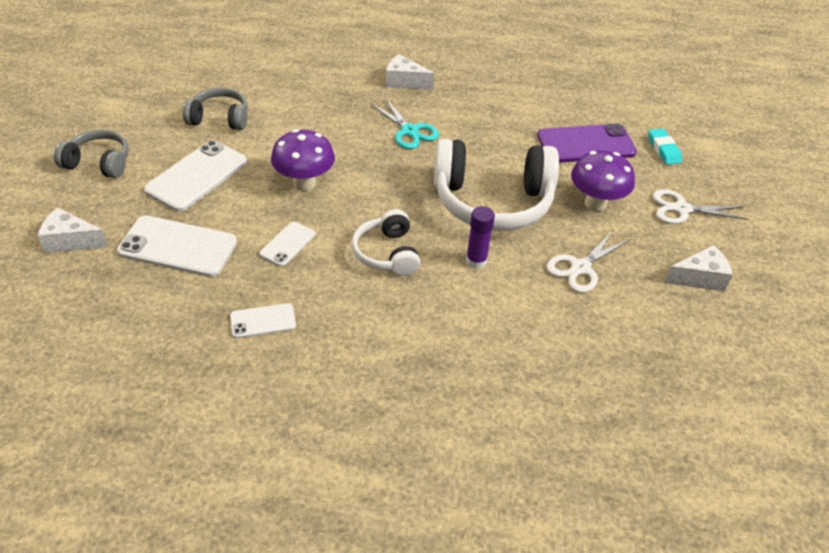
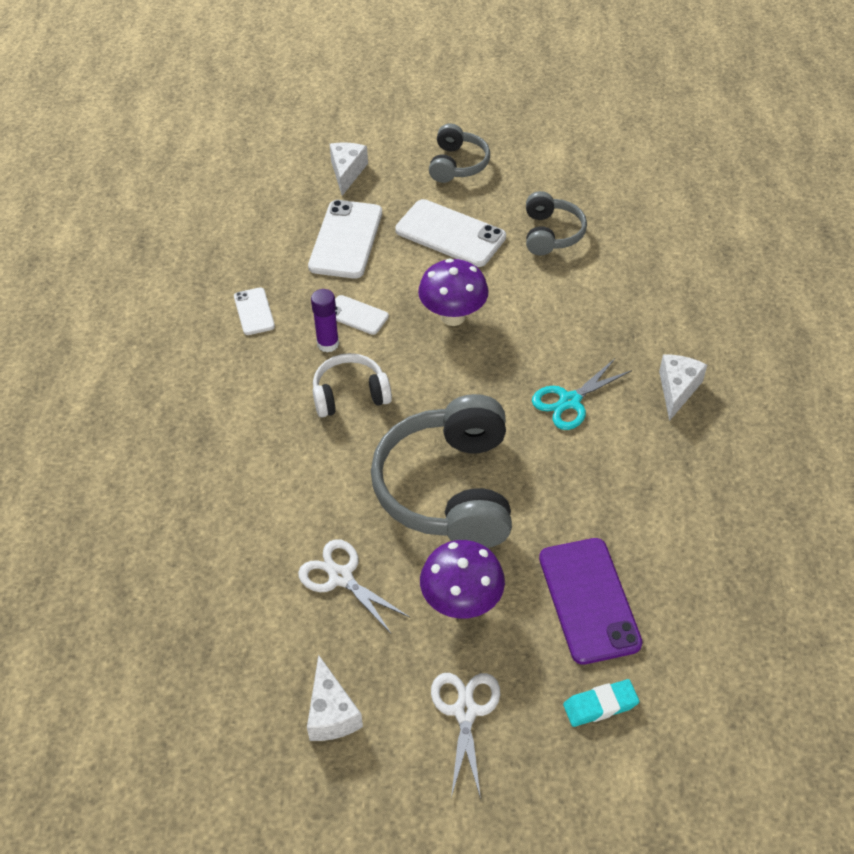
camera: 90 degrees right, 5 degrees up
(476, 261) = (344, 473): purple glue stick -> purple glue stick (328, 344)
(492, 201) = (449, 488): white headphones -> grey headphones

